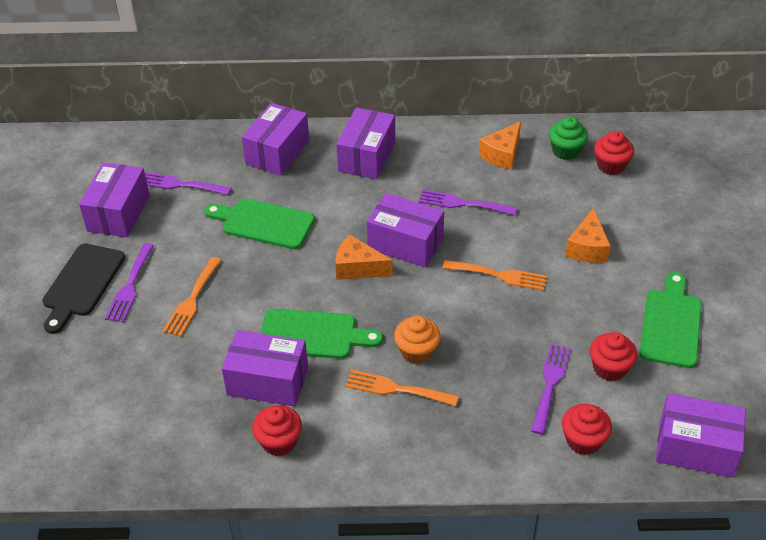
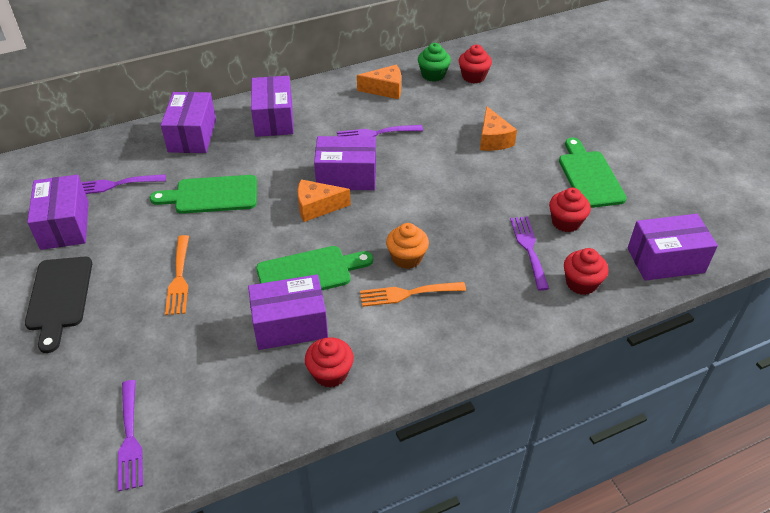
camera: 25 degrees left, 0 degrees up
(130, 286) = (110, 285): purple fork -> purple fork (130, 438)
(499, 275) = (438, 179): orange fork -> none
(502, 154) = (385, 89): orange cheese -> orange cheese turned 105 degrees counterclockwise

